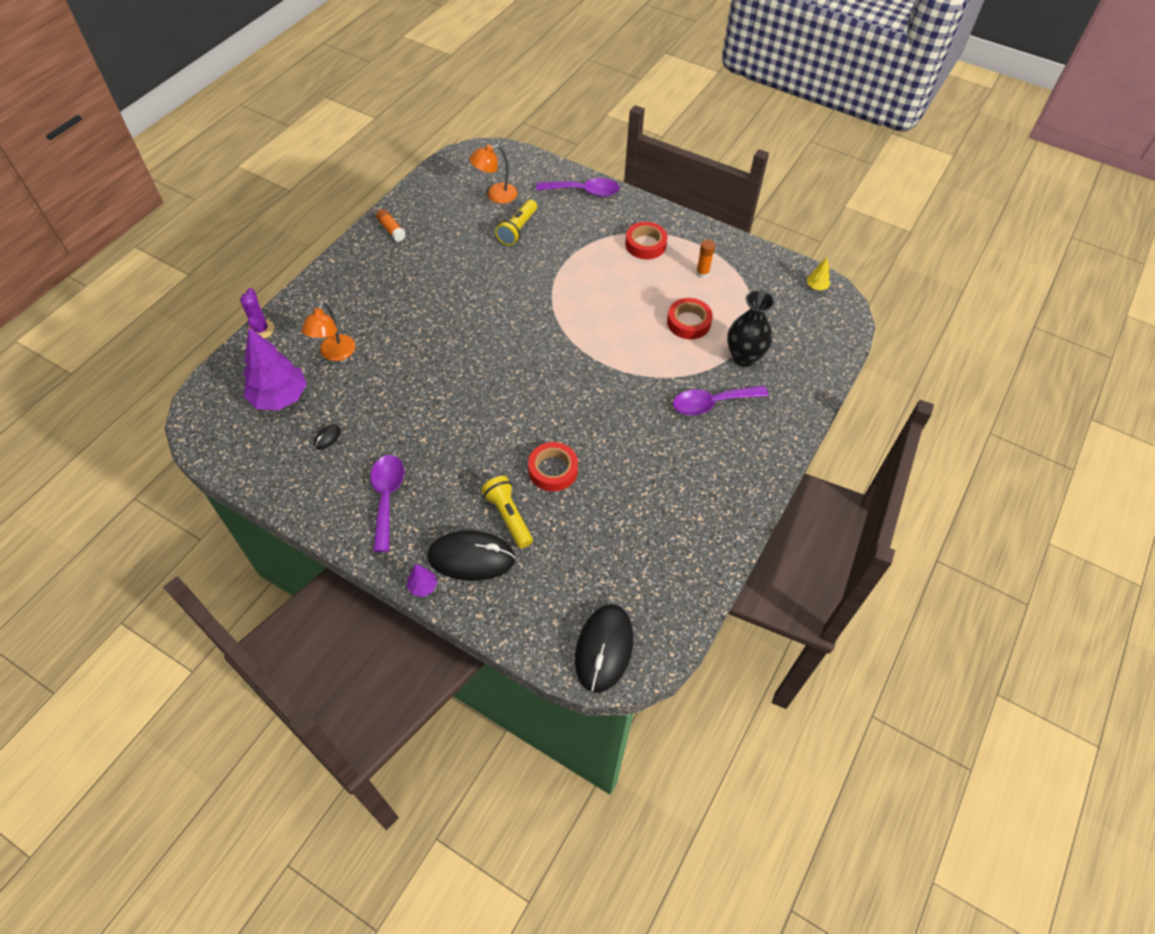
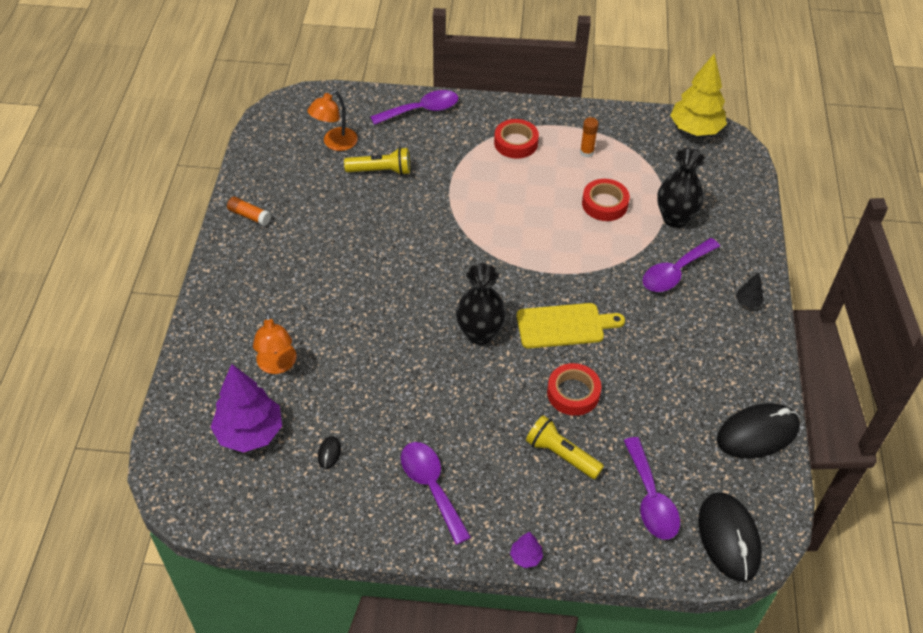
camera: 25 degrees left, 5 degrees down
(261, 329) = (179, 370): purple cactus -> none
(471, 558) = (553, 509): black mouse -> black mouse (757, 433)
(508, 390) = (479, 334): none -> black vase
(517, 230) = (381, 171): yellow flashlight -> yellow flashlight turned 90 degrees counterclockwise
(559, 585) = (651, 498): none -> purple spoon
(583, 411) = (564, 325): none -> yellow cutting board
(761, 454) = (747, 302): none -> black tree
(816, 287) = (695, 129): yellow tree -> yellow tree, size x2.30

